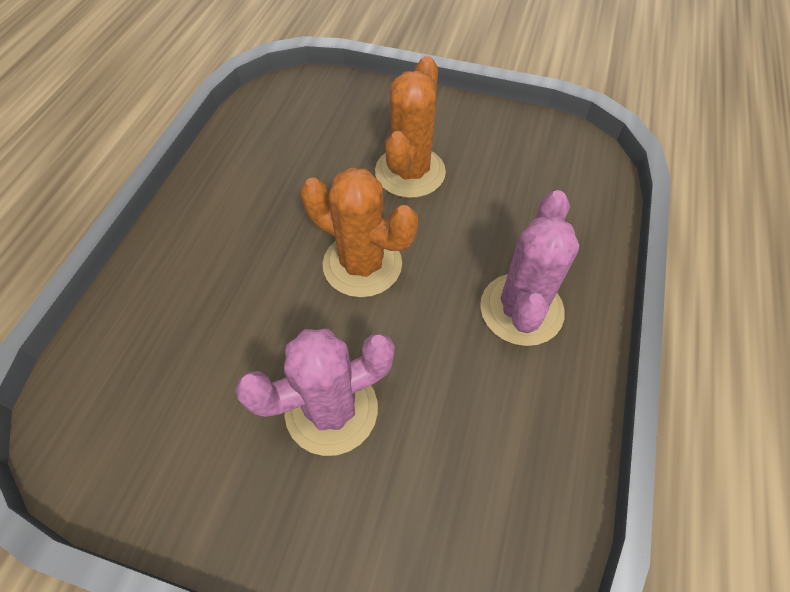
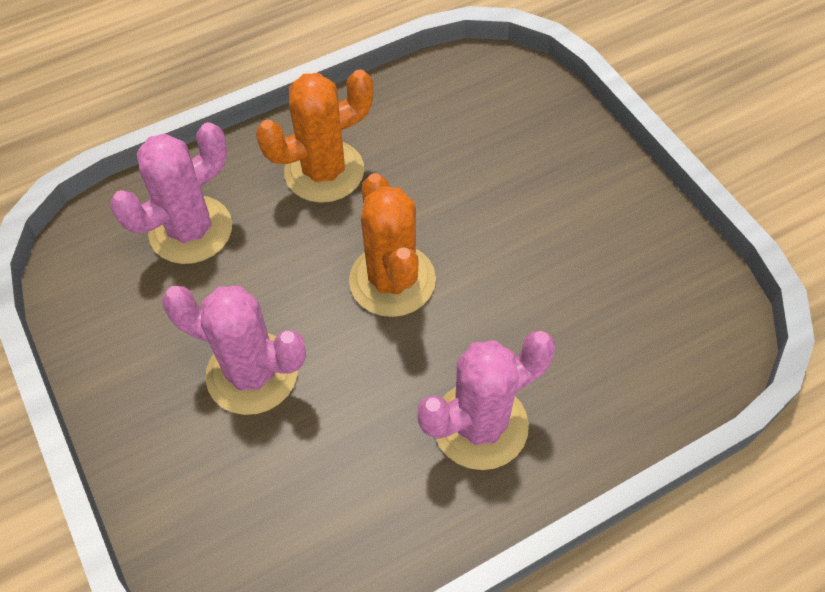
camera: 45 degrees right, 0 degrees up
(163, 347) = (191, 230): none -> pink cactus
(410, 172) = (523, 229): orange cactus -> orange cactus (324, 171)

